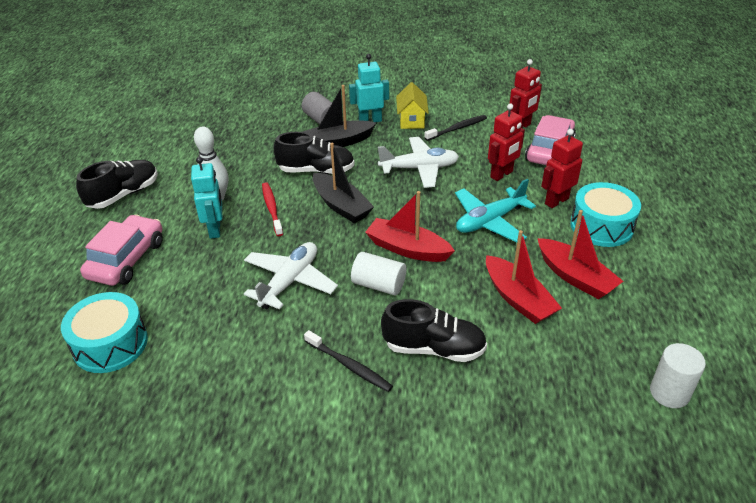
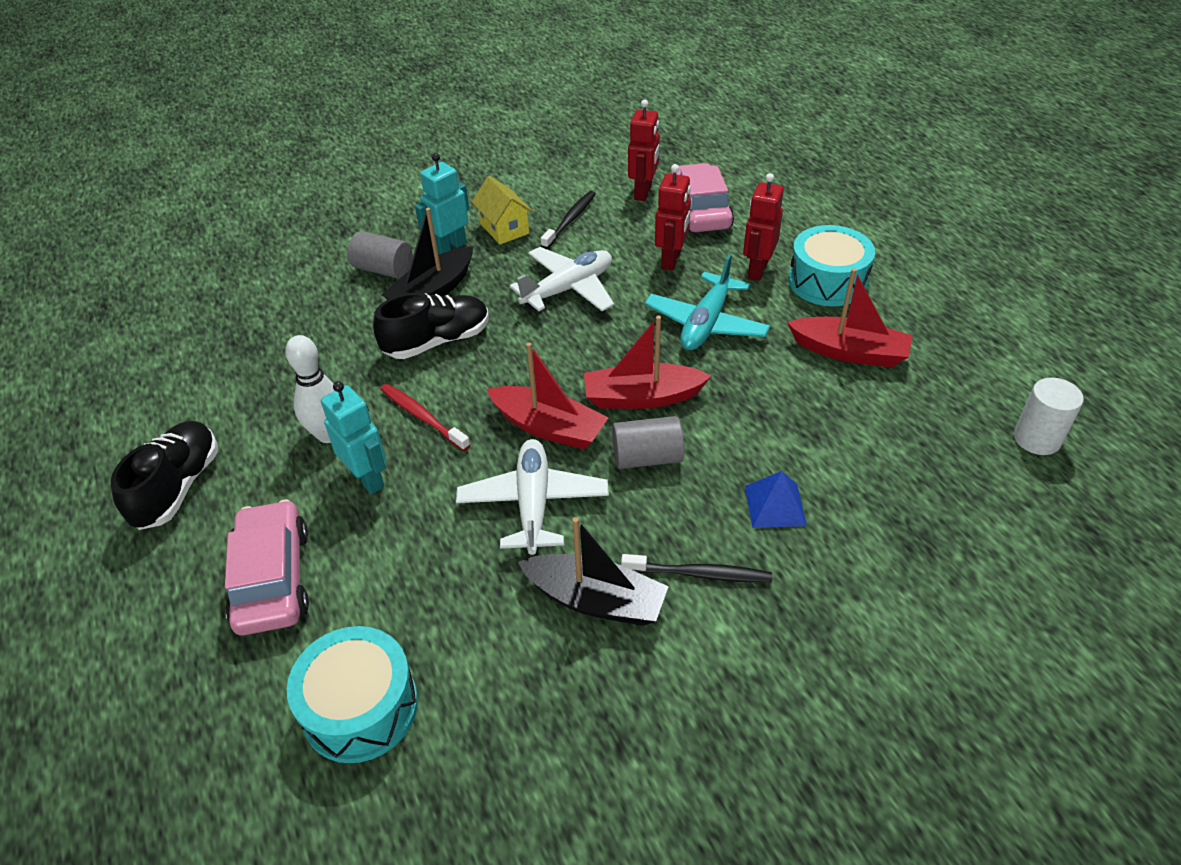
camera: 30 degrees left, 5 degrees up
(341, 206) = (512, 375): black boat -> black boat (595, 600)
(378, 285) = (647, 458): white cylinder -> grey cylinder
(434, 348) = (775, 505): black shoe -> blue pyramid
(518, 299) = (813, 404): red boat -> red boat (548, 427)

